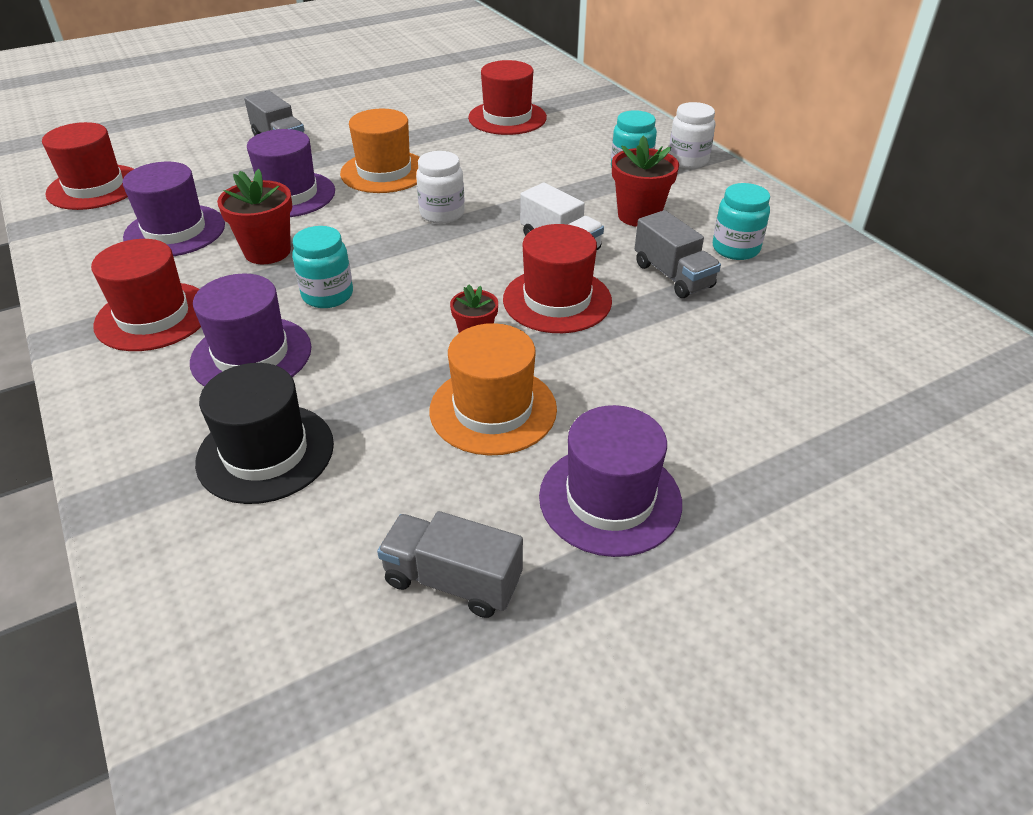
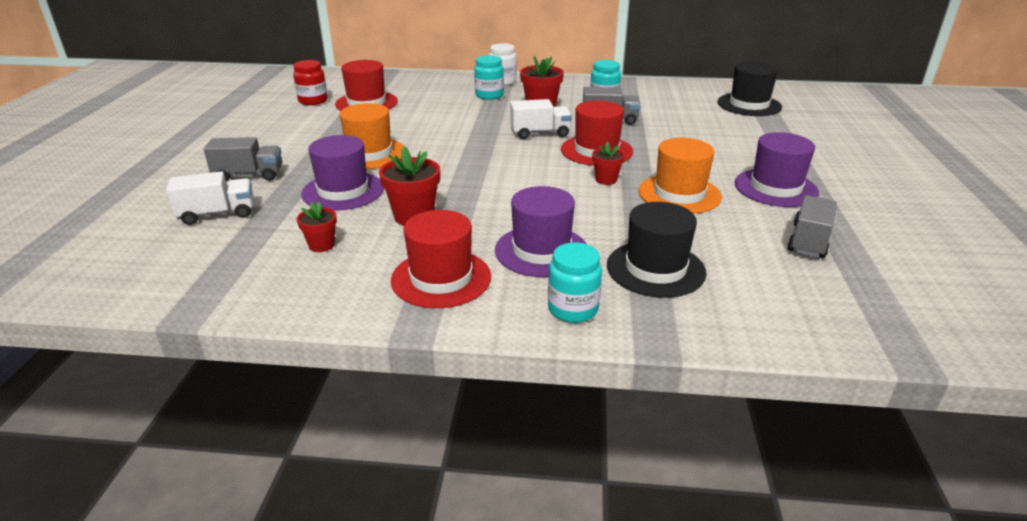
camera: 55 degrees left, 10 degrees down
(95, 187) = (171, 268): red hat -> none
(175, 231) = (321, 245): purple hat -> red flower pot
(196, 162) = (217, 214): none -> white truck
(327, 295) = (502, 209): turquoise jar -> turquoise jar (573, 309)
(442, 214) = (456, 152): white jar -> none
(452, 580) = (808, 241): grey truck -> grey truck turned 150 degrees clockwise
(476, 93) = (313, 101): none -> red jar
(928, 382) = (749, 105): none -> black hat

